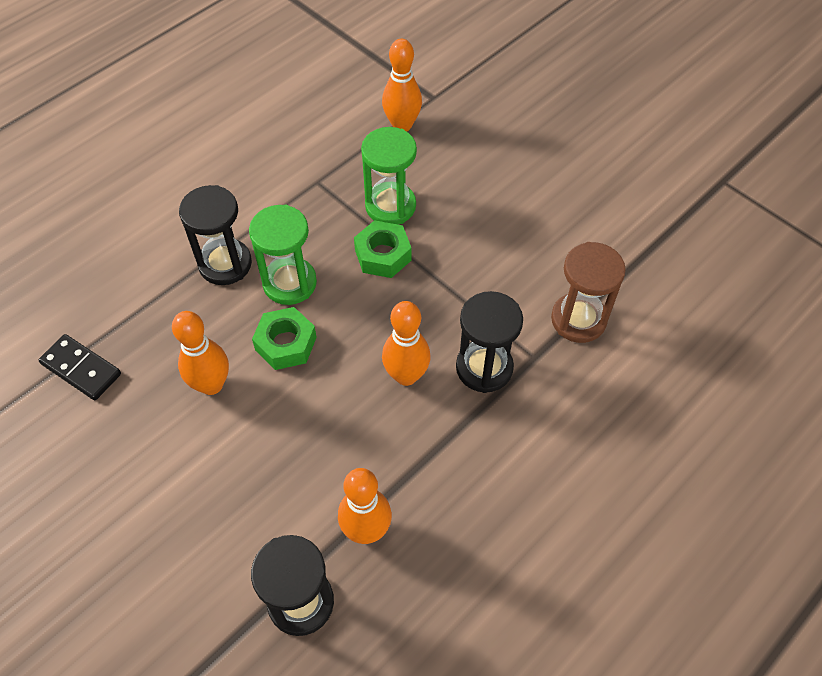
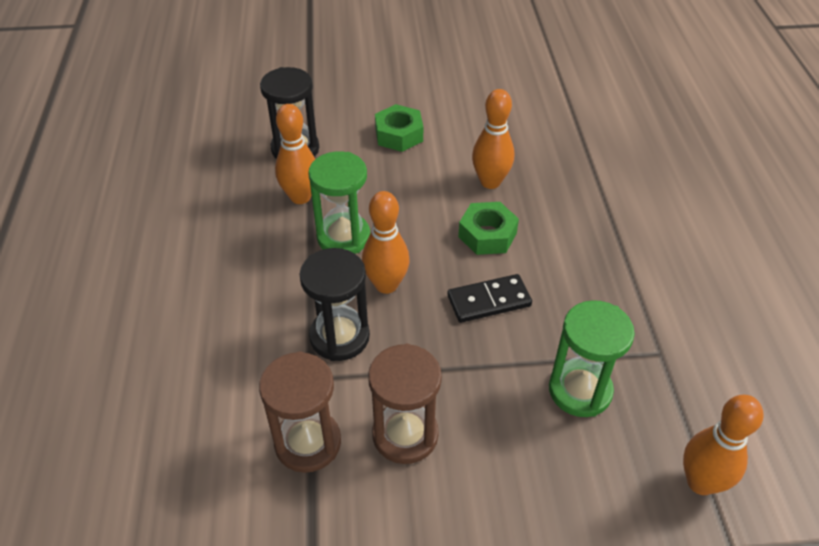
camera: 130 degrees right, 10 degrees down
(81, 369) = (566, 132): black domino -> black domino (489, 301)
(225, 264) = (603, 241): black hourglass -> none
(289, 283) = (547, 268): green hourglass -> green hourglass (343, 237)
(383, 255) = (522, 346): green nut -> green nut (399, 135)
(517, 273) = (405, 435): none -> brown hourglass

